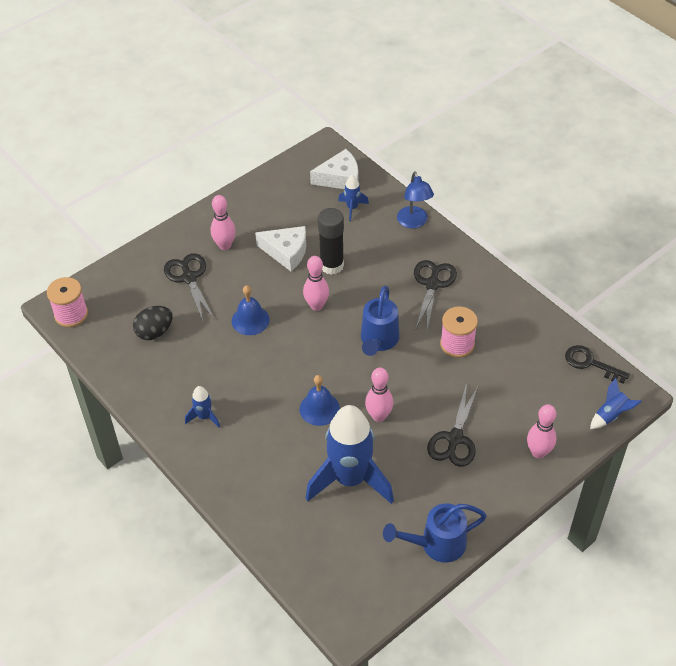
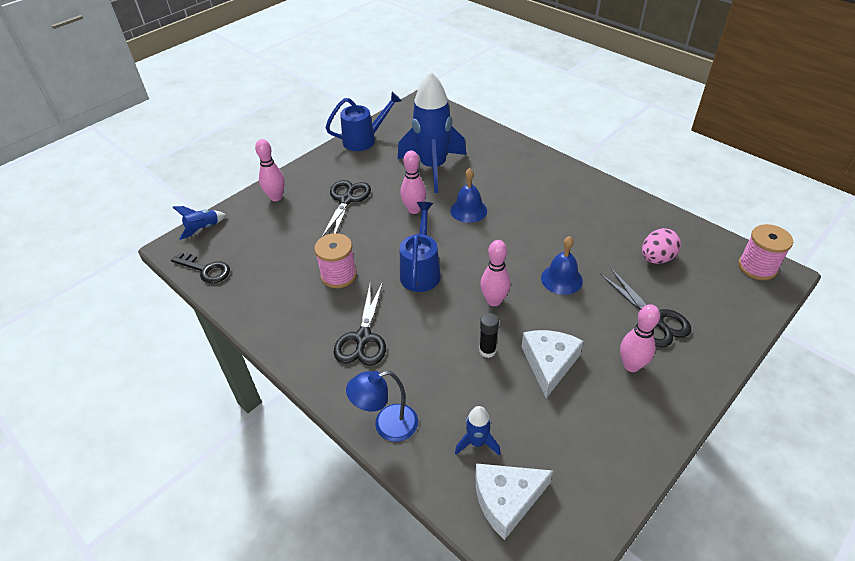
camera: 175 degrees right, 5 degrees down
(154, 332) = (656, 258): black egg -> pink egg
(204, 417) = (569, 195): blue rocket -> none
(286, 252) = (549, 363): white cheese -> white cheese turned 90 degrees clockwise
(332, 265) = (487, 351): black glue stick -> black glue stick, size x0.57
(414, 222) = (387, 426): blue lamp -> blue lamp turned 90 degrees counterclockwise

